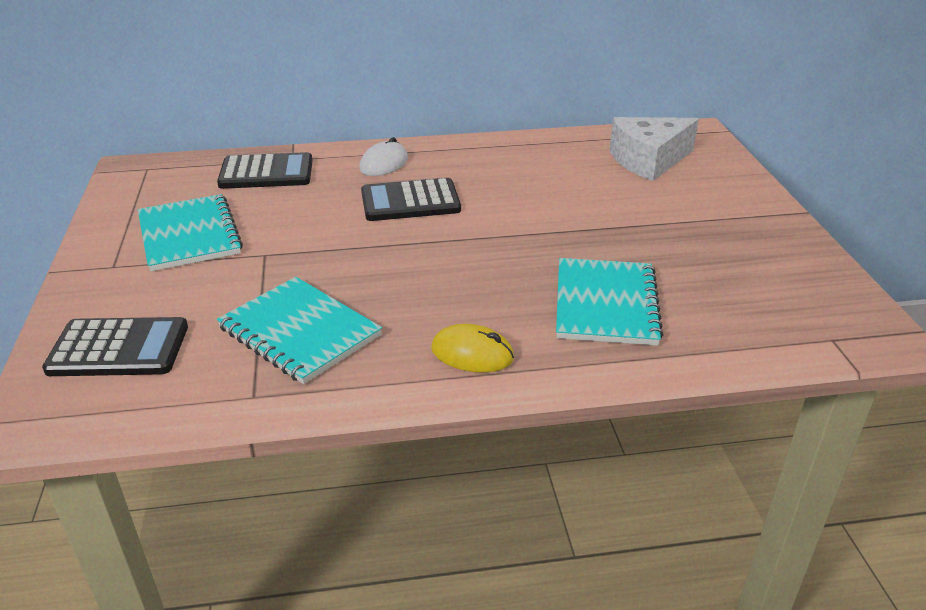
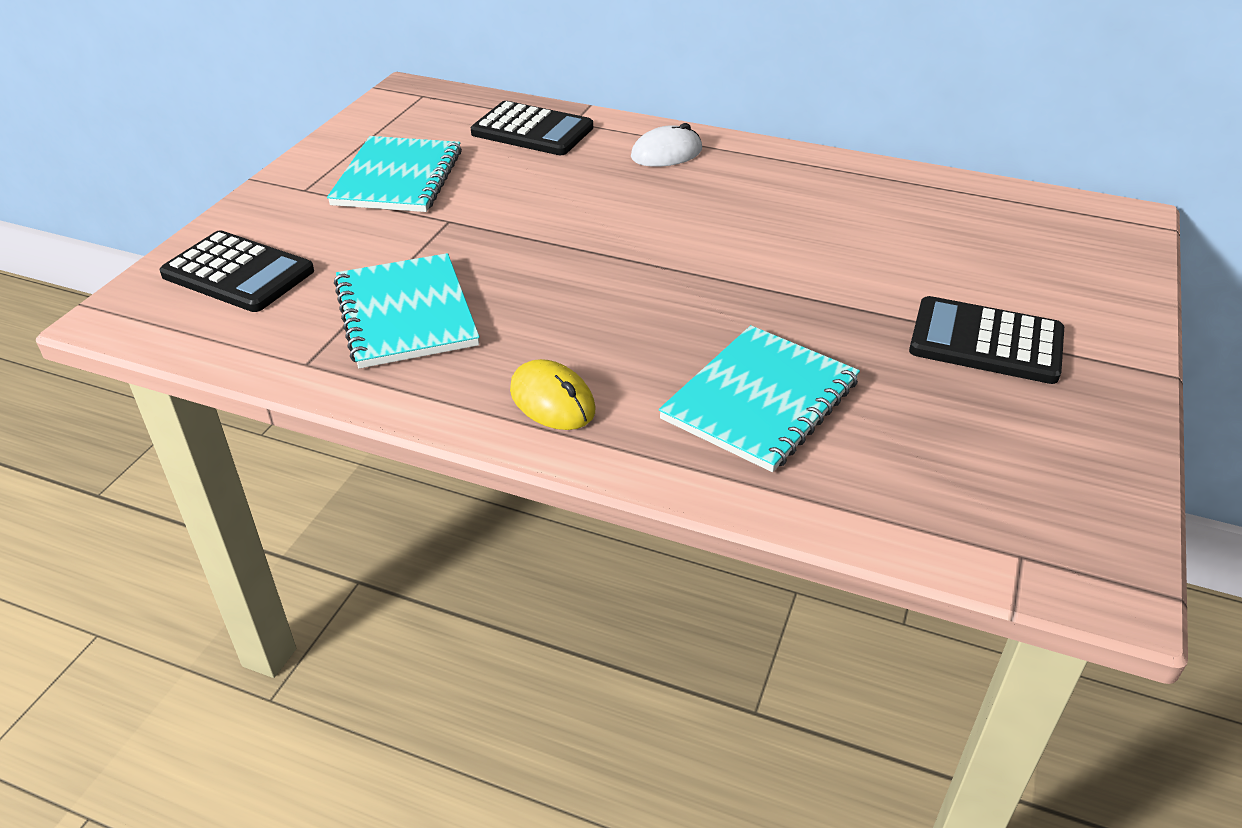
camera: 30 degrees right, 5 degrees up
(410, 201) = (653, 206): black calculator -> black calculator (986, 342)
(648, 160) = (1007, 238): white cheese -> none

